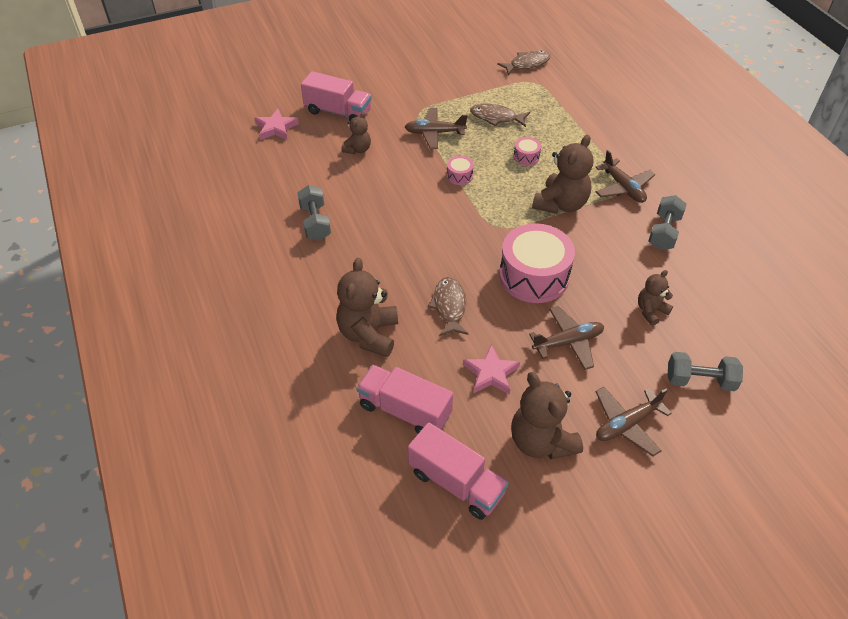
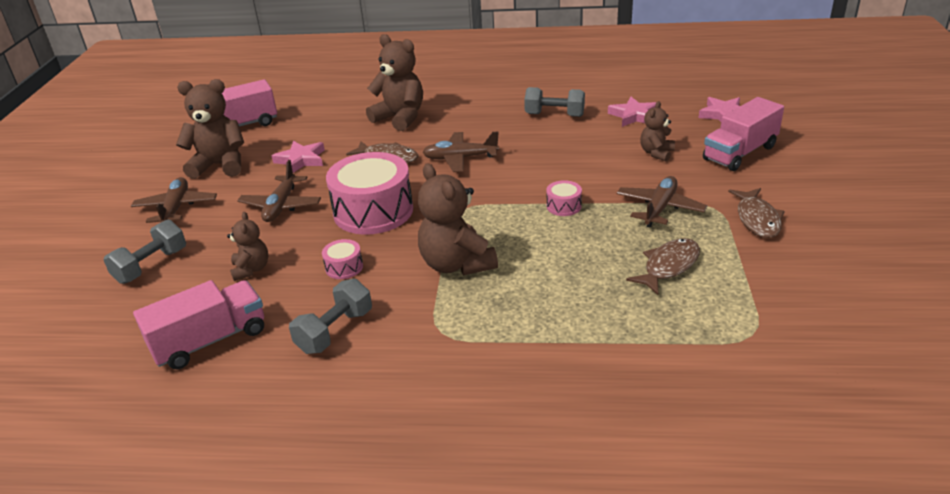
camera: 120 degrees right, 15 degrees down
(297, 174) = (634, 115): none -> pink star
(358, 149) = (656, 153): brown teddy bear -> brown teddy bear turned 60 degrees clockwise
(404, 410) = (316, 119): pink truck -> pink truck (210, 340)
(526, 157) = (565, 266): pink drum -> pink drum (344, 267)
(527, 64) = (814, 346): brown fish -> brown fish (757, 219)
(623, 187) = (441, 330): brown plane -> brown plane (460, 158)
(664, 232) = (335, 331): grey dumbbell -> grey dumbbell turned 75 degrees clockwise

